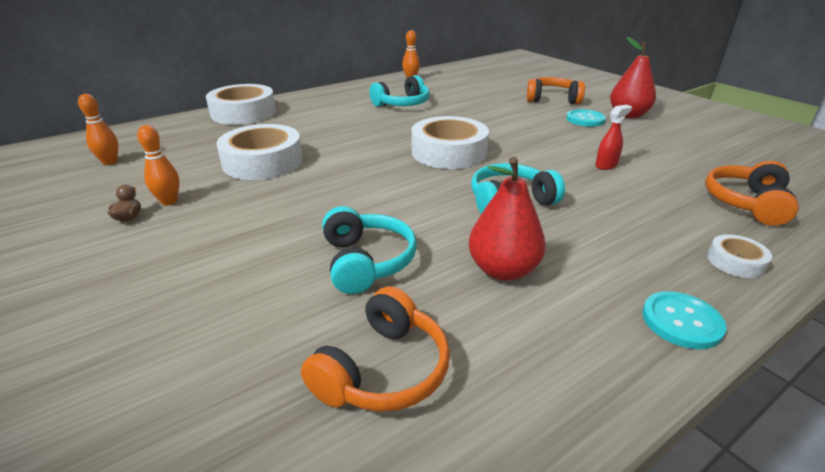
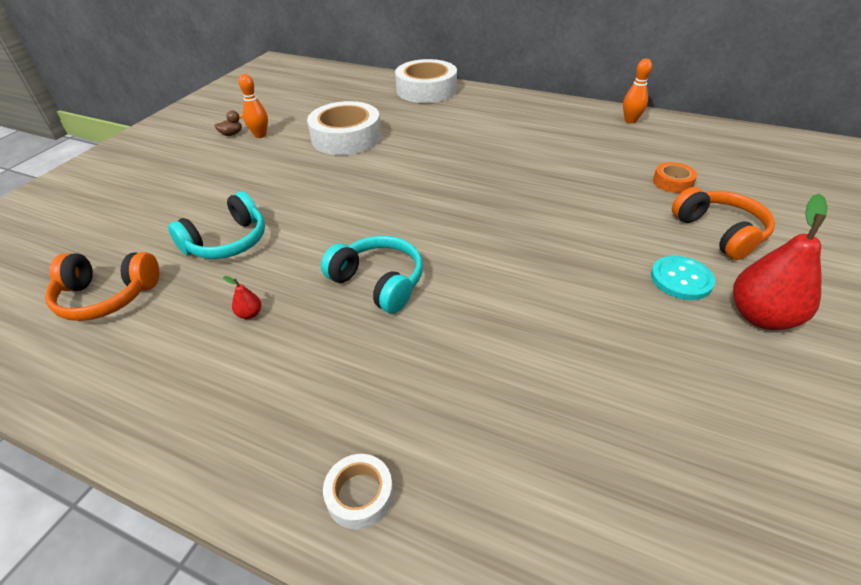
camera: 60 degrees right, 10 degrees up
(110, 162) = (297, 91): orange bowling pin -> none
(402, 104) = (547, 144): turquoise headphones -> none
(449, 152) = (455, 212): white tape -> none
(493, 92) = (672, 182): none -> orange tape
(503, 270) = (250, 314): red pear -> red pear, size x0.40
(606, 165) = (538, 331): red spray bottle -> none
(681, 321) = (216, 454): turquoise button -> none
(746, 203) = (546, 501): orange headphones -> none

